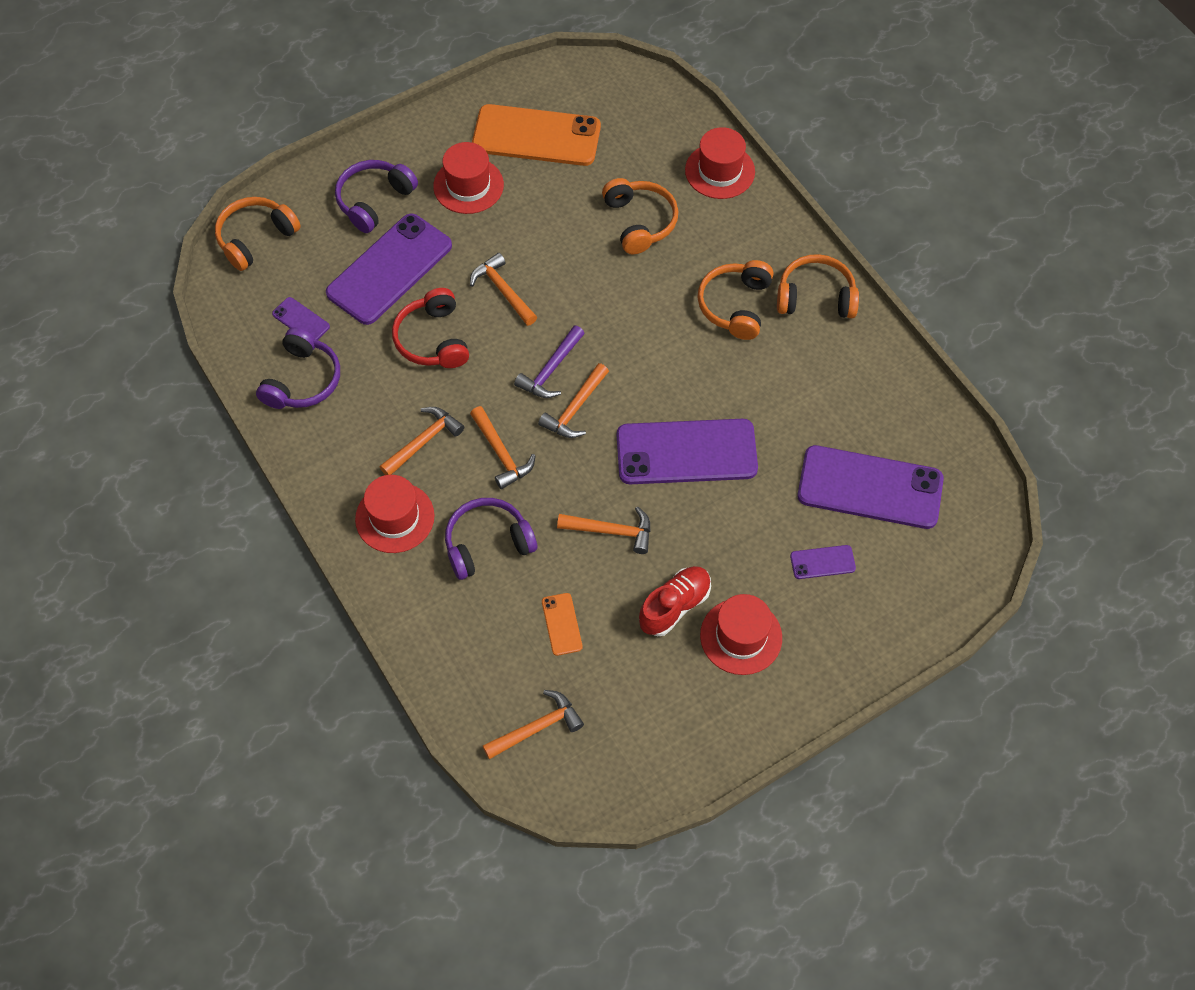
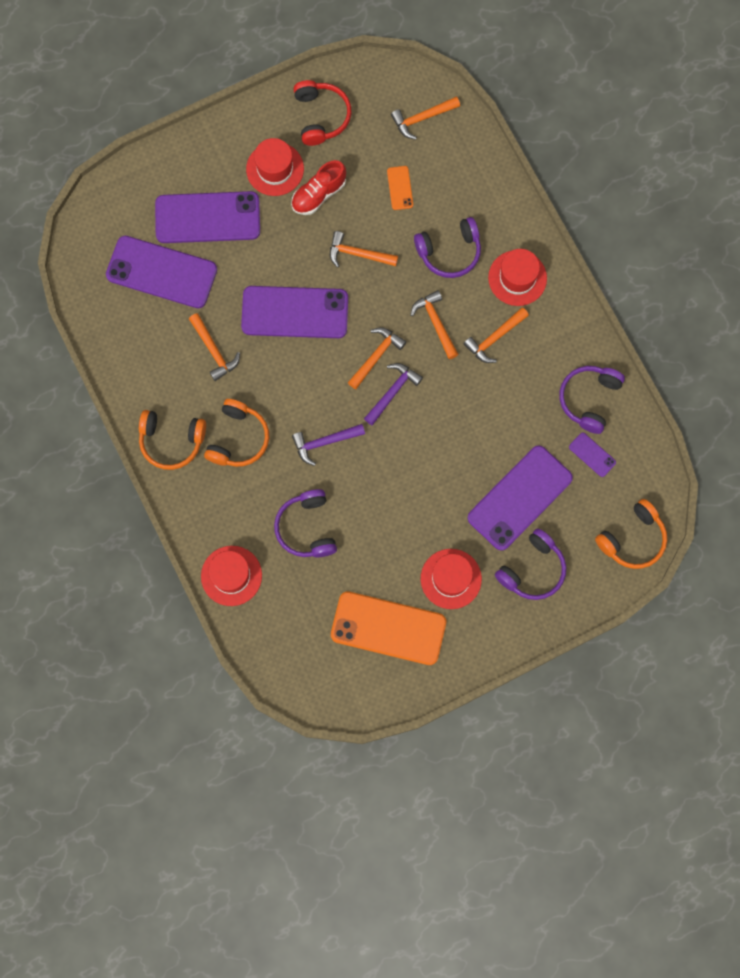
camera: 175 degrees left, 15 degrees up
(432, 339) = (485, 428): red headphones -> red headphones (321, 116)
(503, 290) = (427, 469): orange hammer -> orange hammer (214, 351)
(629, 309) = (324, 442): none -> purple hammer
(640, 222) = (306, 528): orange headphones -> purple headphones
(822, 562) = (207, 218): purple phone -> purple phone, size x2.30

